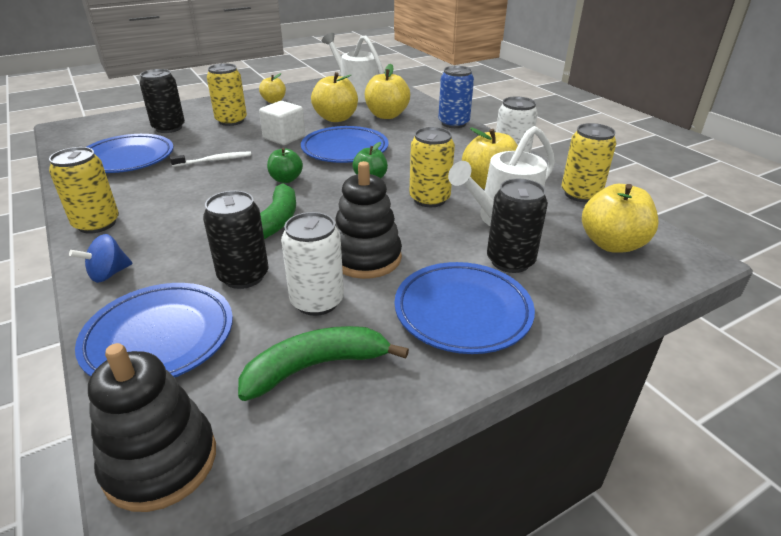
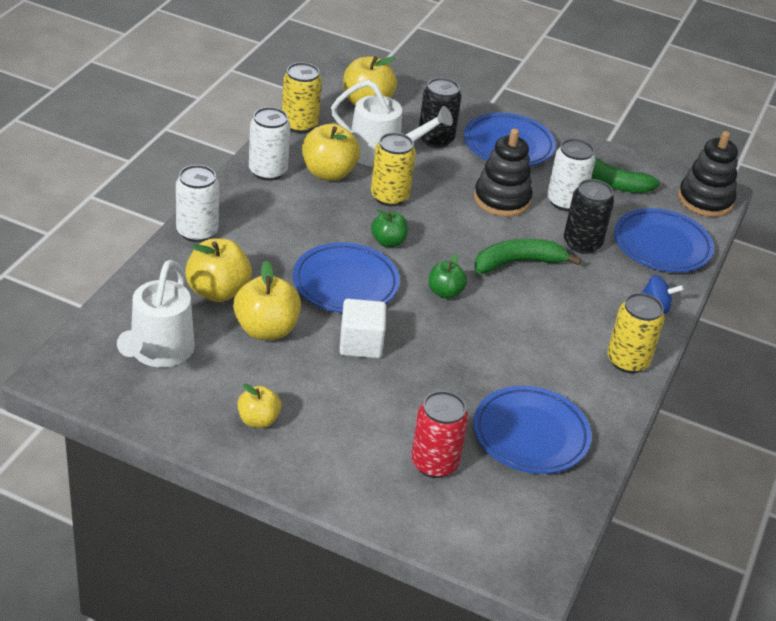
camera: 130 degrees left, 5 degrees up
(169, 128) = (434, 463): black can -> red can
(214, 160) = (463, 364): white toothbrush -> none
(231, 121) = (360, 419): yellow can -> none
(453, 123) = (197, 232): blue can -> white can

